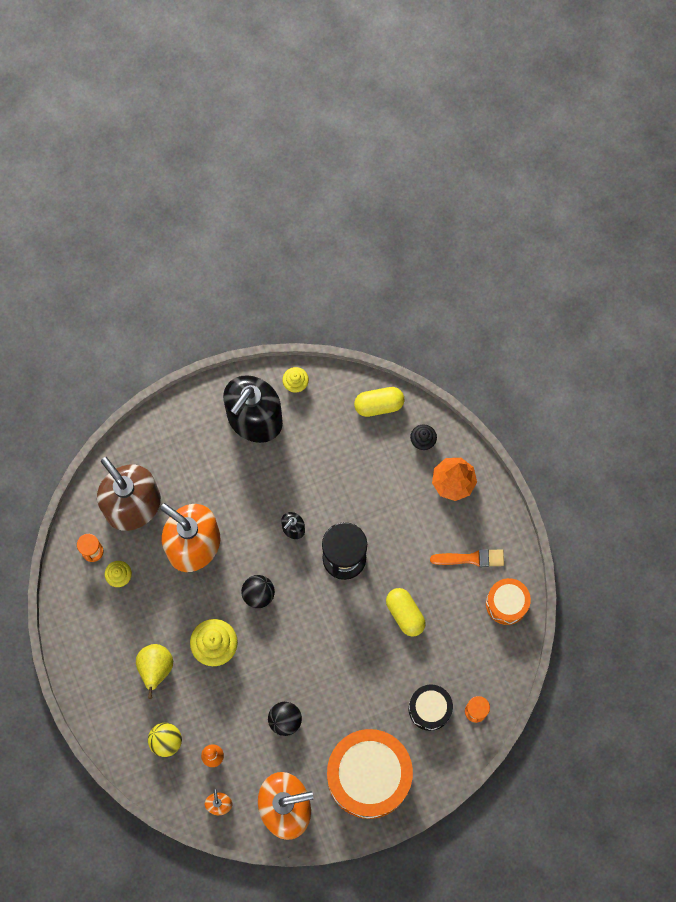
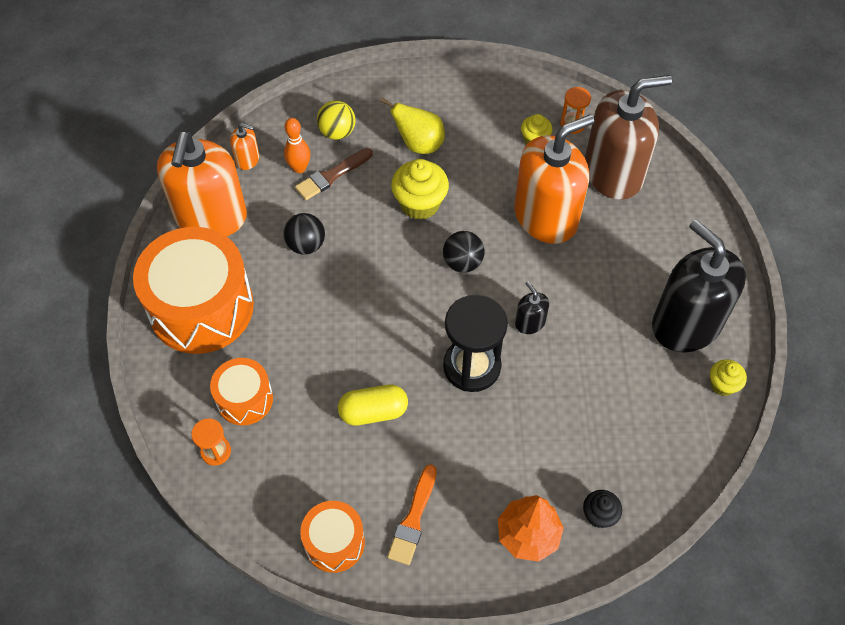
camera: 110 degrees right, 15 degrees down
(212, 727) = (331, 176): none -> brown brush
(379, 405) = (667, 476): yellow capsule -> none
(429, 709) = (244, 399): black drum -> orange drum

